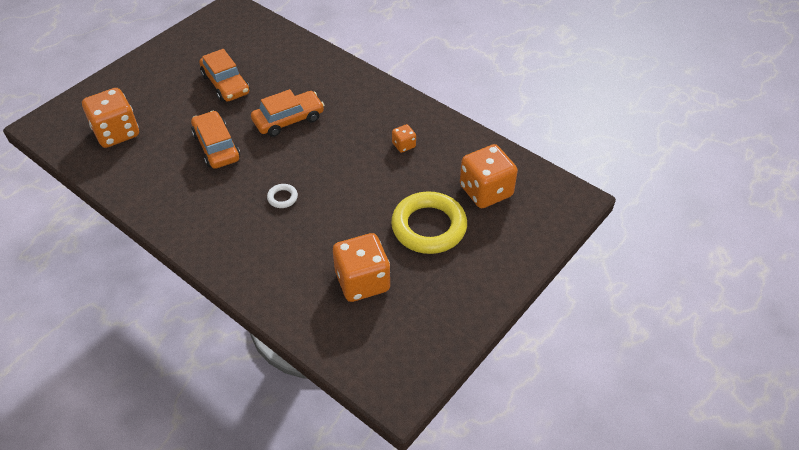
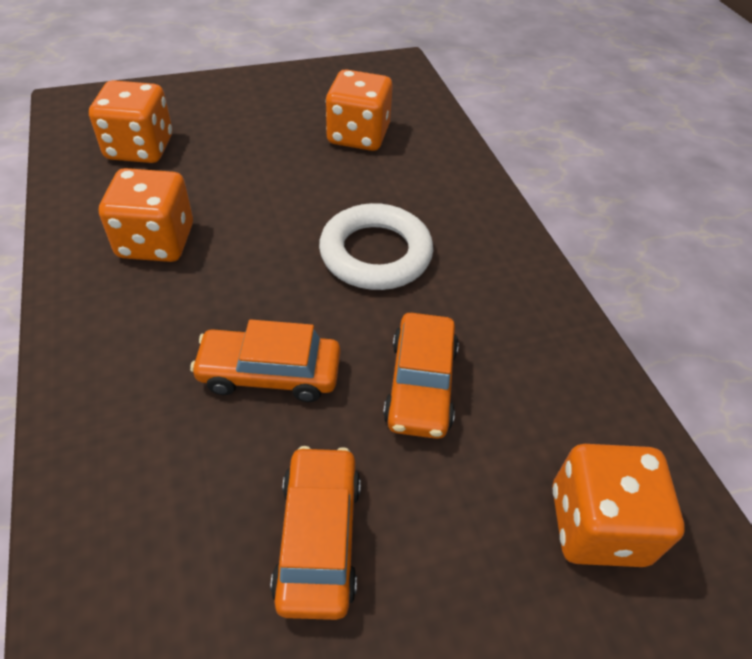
camera: 150 degrees left, 0 degrees up
(282, 198) = (375, 253): white ring -> white ring, size x2.39
(404, 145) = (156, 242): orange dice -> orange dice, size x2.13
(429, 227) = (241, 147): yellow ring -> none

